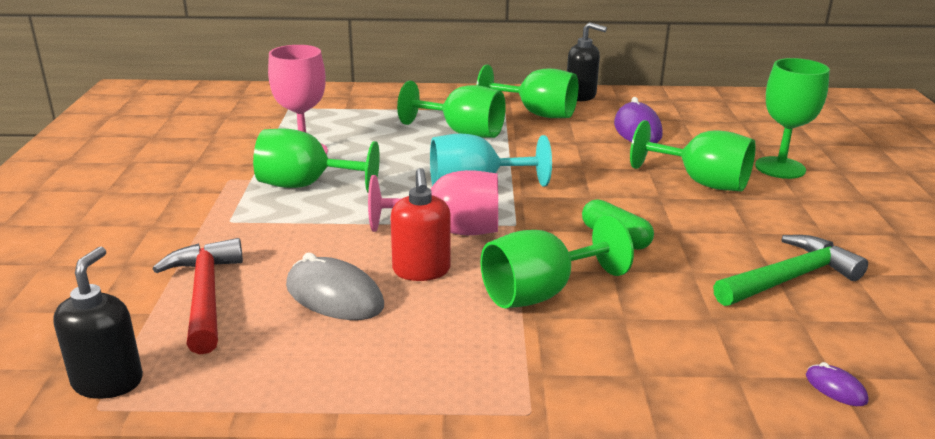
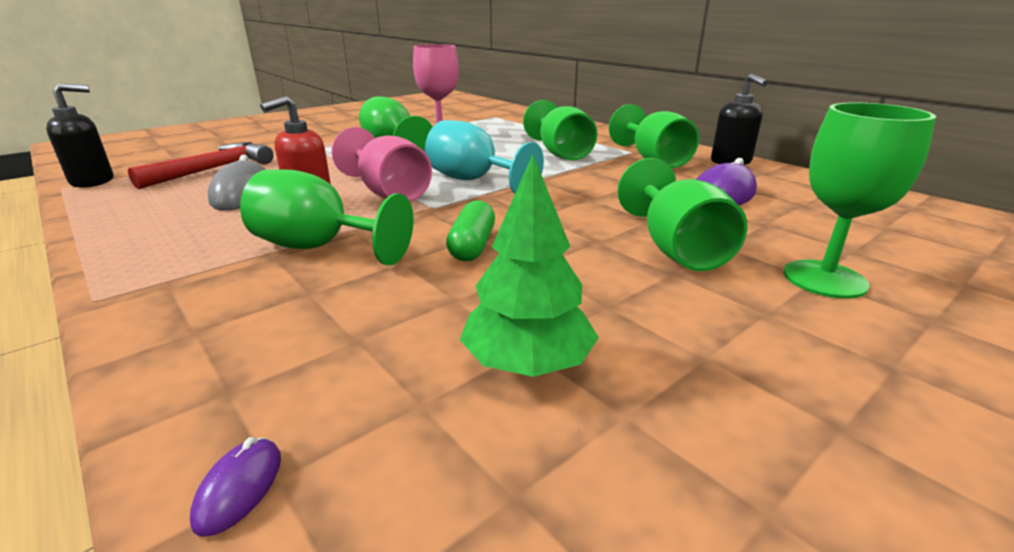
camera: 50 degrees right, 0 degrees up
(789, 278) = (527, 363): green hammer -> green tree

